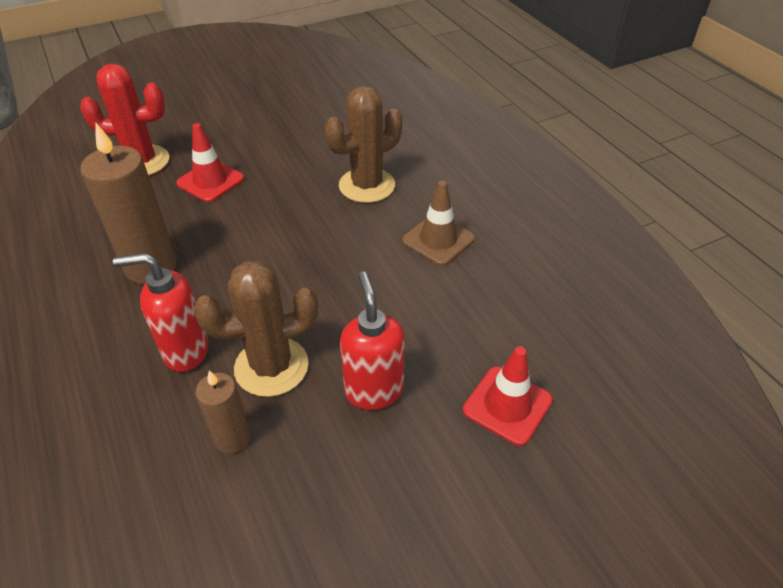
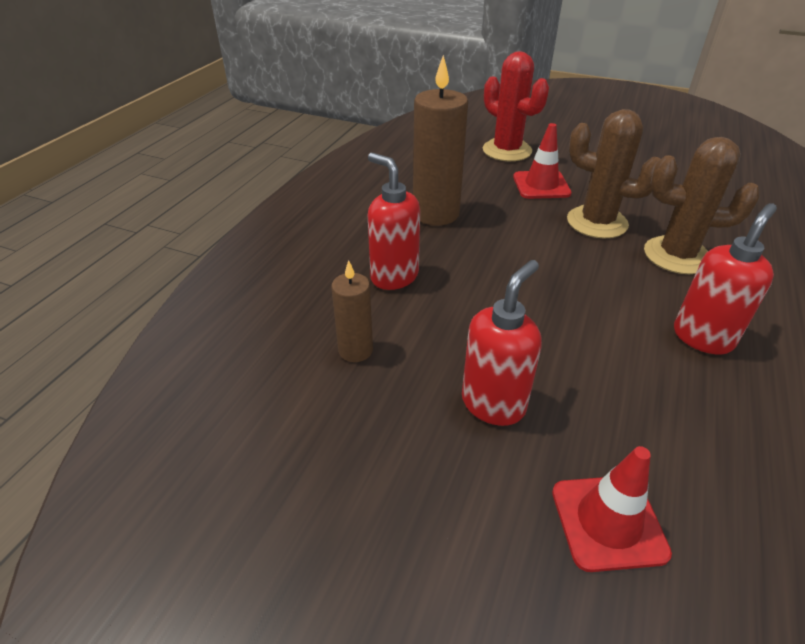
camera: 50 degrees right, 5 degrees down
(271, 366) = (437, 327): brown cactus -> brown cactus (597, 222)
(438, 240) = (702, 337): brown traffic cone -> red soap dispenser

